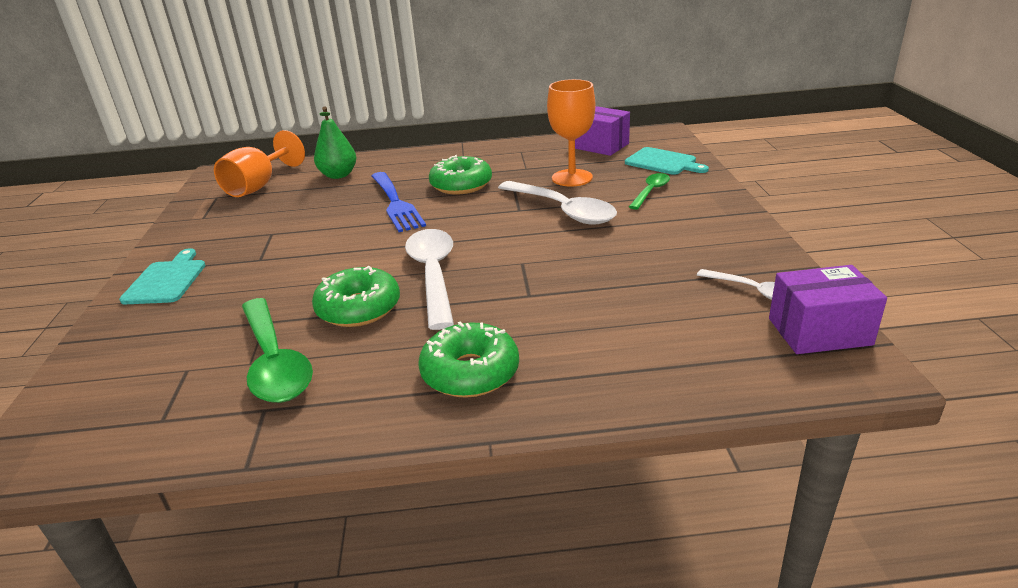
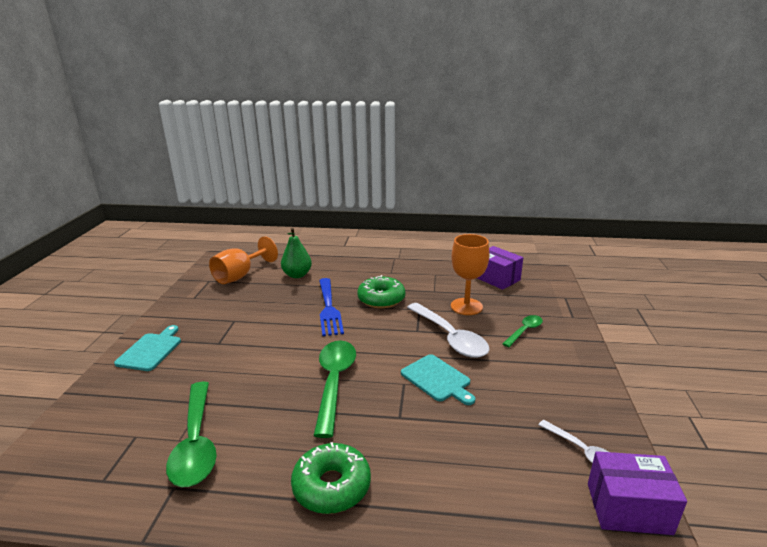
camera: 10 degrees right, 5 degrees down
(359, 308) = (271, 404): green donut -> none
(433, 275) = (334, 382): white spoon -> green spoon
(663, 162) = (542, 303): turquoise cutting board -> turquoise cutting board (437, 379)

